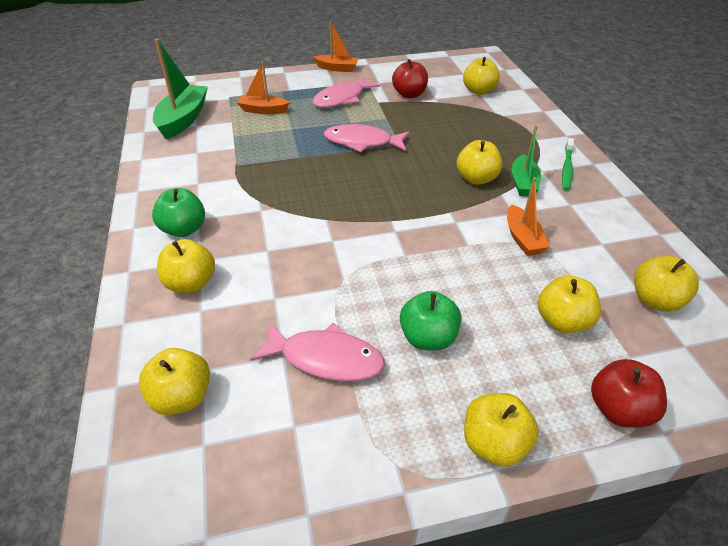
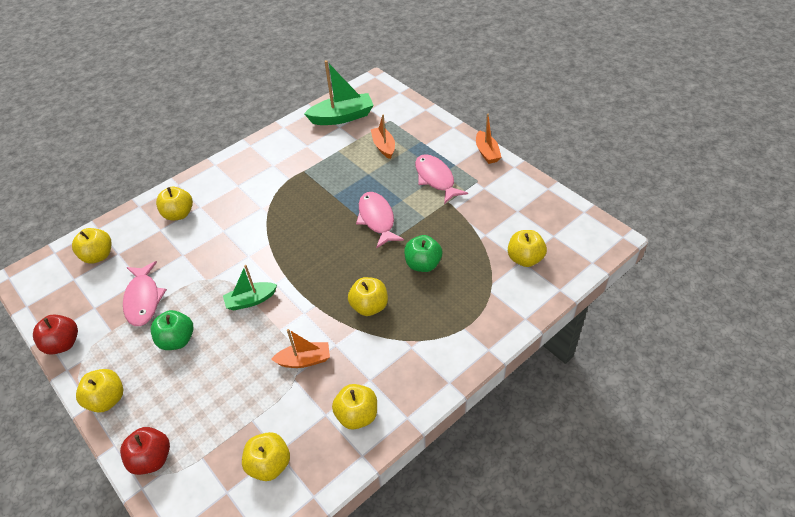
camera: 65 degrees right, 5 degrees up
(184, 229) = (223, 185): green apple -> green apple (423, 264)
(342, 99) = (436, 179): pink fish -> pink fish turned 45 degrees clockwise
(409, 94) = (477, 215): red apple -> red apple (63, 344)
(523, 183) = (382, 339): green boat -> green boat (251, 300)
(523, 238) = (304, 360): orange boat -> orange boat turned 150 degrees counterclockwise
(562, 321) = (221, 409): yellow apple -> yellow apple (357, 415)
(567, 168) = (426, 364): green toothbrush -> none

